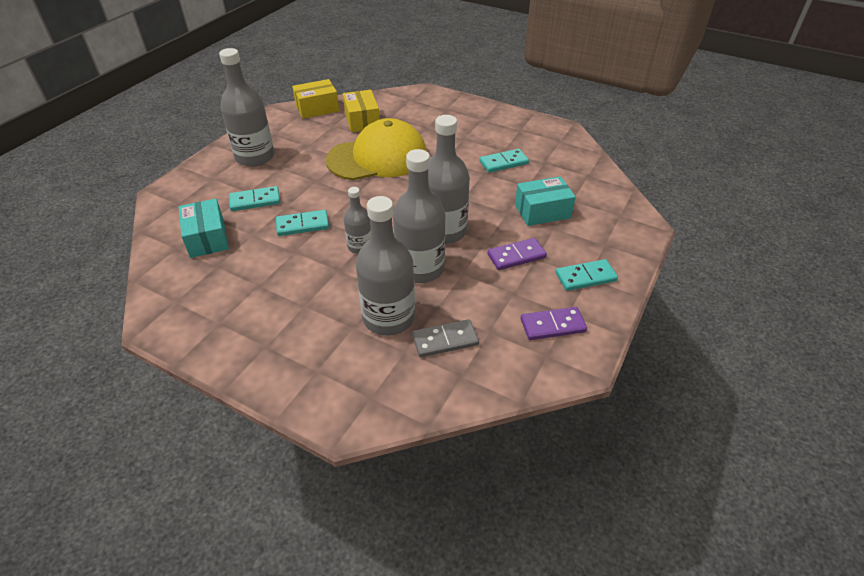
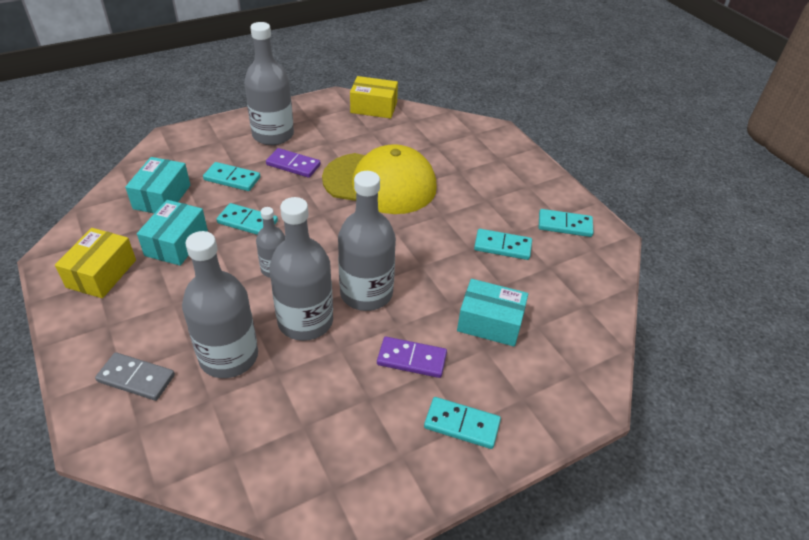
camera: 30 degrees right, 0 degrees up
(259, 264) = (176, 243): none -> turquoise box
(362, 120) = (403, 137): yellow box -> yellow box (101, 273)
(445, 340) = (254, 410): grey domino -> grey domino (136, 378)
(529, 133) = (565, 225): none -> turquoise domino
(552, 325) = (372, 458): purple domino -> purple domino (293, 165)

